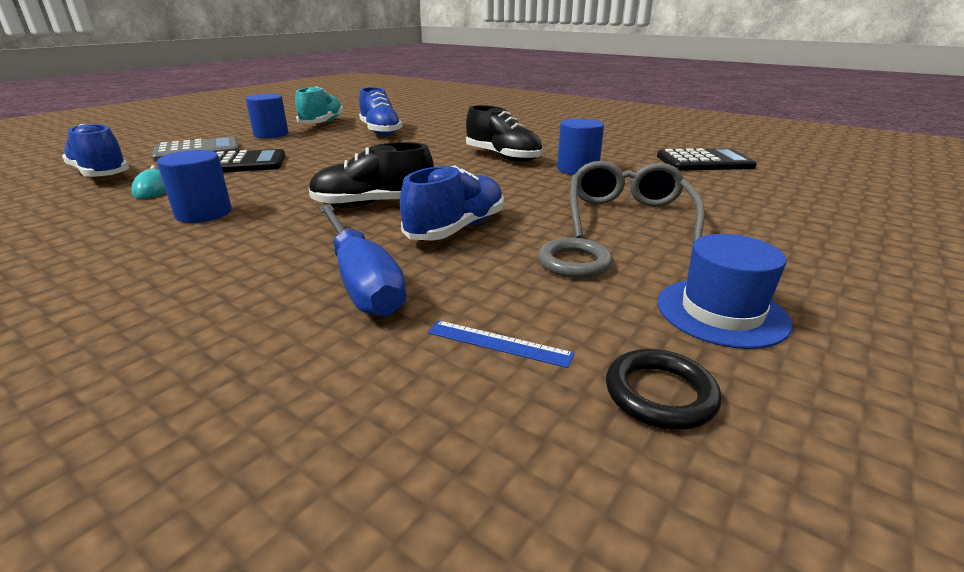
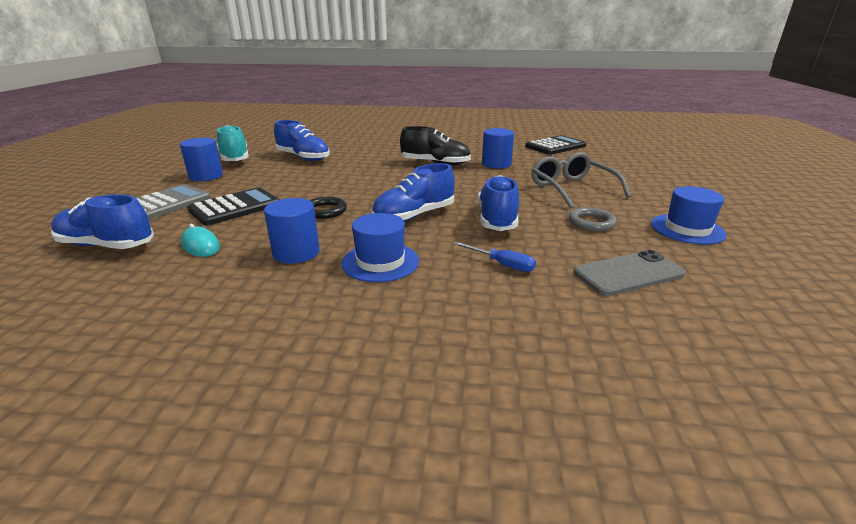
camera: 30 degrees left, 0 degrees up
(251, 241) = (380, 262): none -> blue hat
(361, 280) = (502, 264): blue screwdriver -> blue screwdriver, size x0.50
(373, 205) = (414, 216): black shoe -> blue shoe
(499, 343) = (628, 273): blue ruler -> grey phone
(660, 394) = (721, 272): black ring -> black ring (325, 211)

